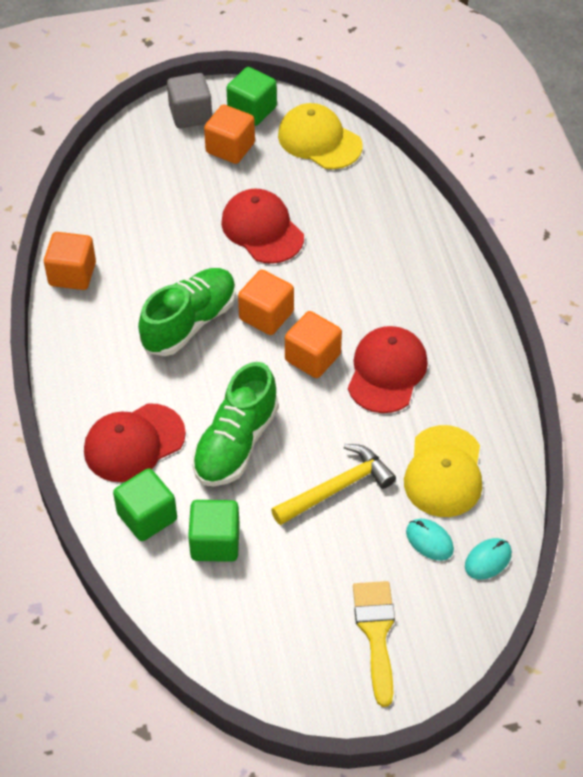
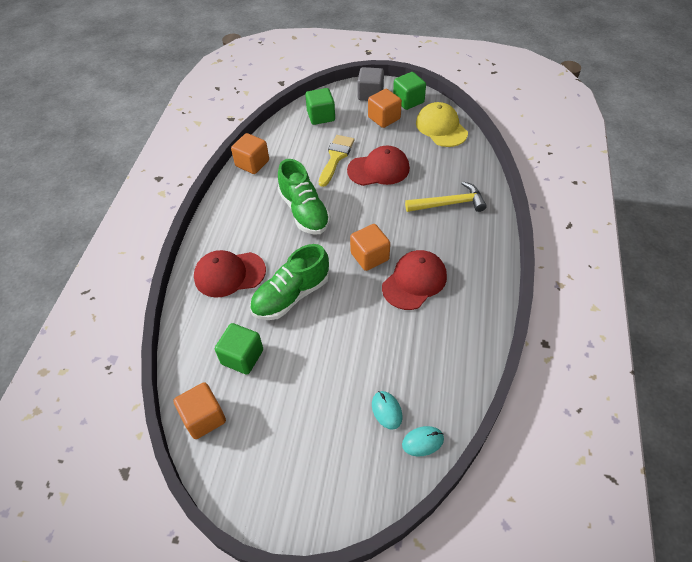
camera: 25 degrees right, 0 degrees up
(147, 517) = (210, 324): green cube -> green cube (321, 116)
(189, 323) = (304, 211): green shoe -> green shoe turned 90 degrees clockwise
(262, 229) = (378, 169): red cap -> red cap turned 90 degrees clockwise
(266, 315) = (354, 221): orange cube -> orange cube (204, 418)
(337, 488) = (341, 349): yellow hammer -> yellow hammer (449, 204)
(376, 633) = (314, 466): yellow brush -> yellow brush (336, 157)
(444, 472) = (421, 364): yellow cap -> none

